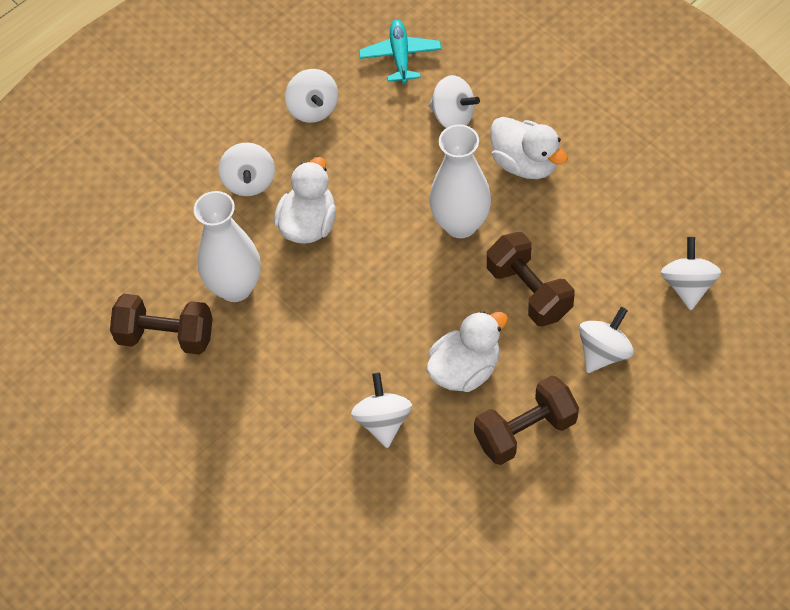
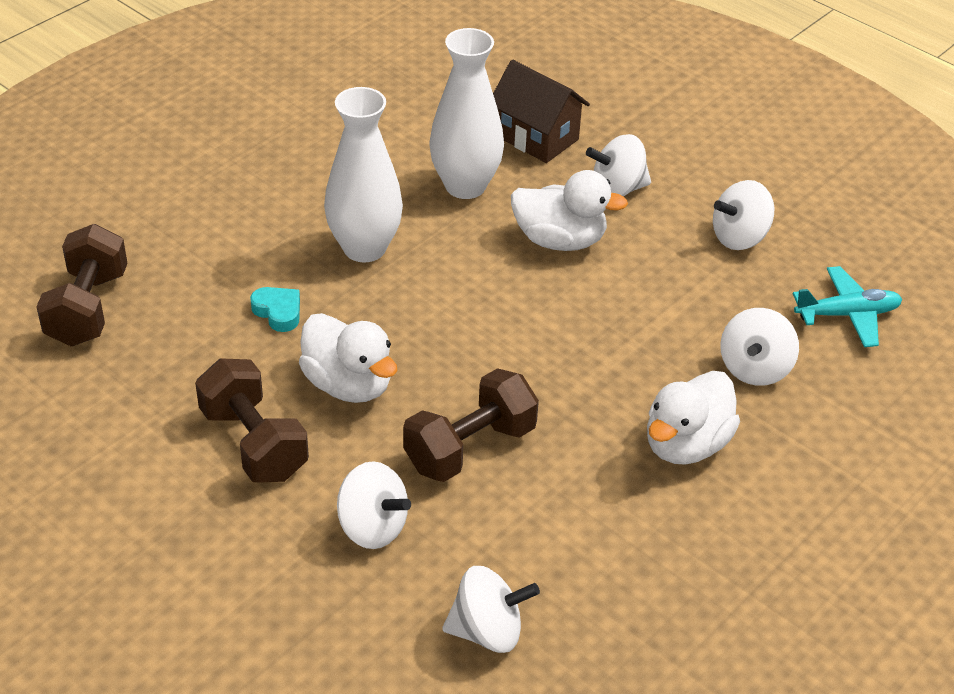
camera: 80 degrees right, 15 degrees down
(166, 336) = (398, 139): brown dumbbell -> brown dumbbell (88, 308)
(175, 233) = (536, 137): none -> brown house
(383, 421) = (278, 312): white spinning top -> turquoise heart
(460, 224) = (574, 378): white vase -> white vase (364, 248)

